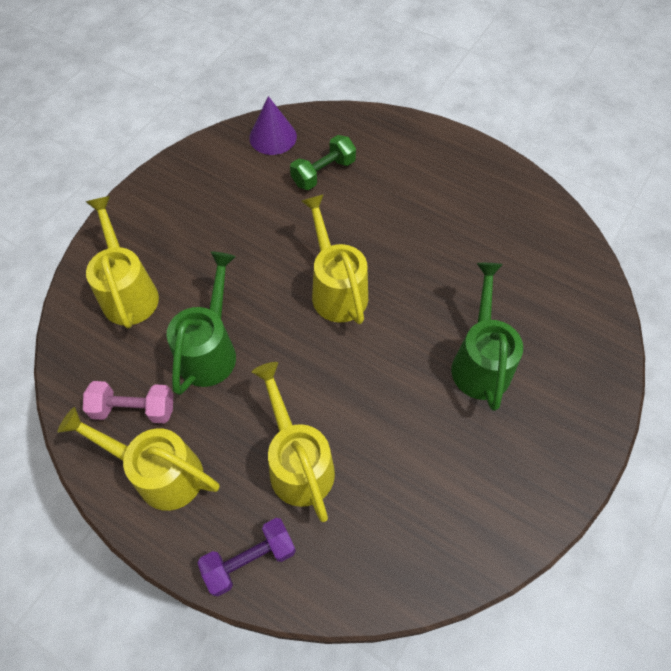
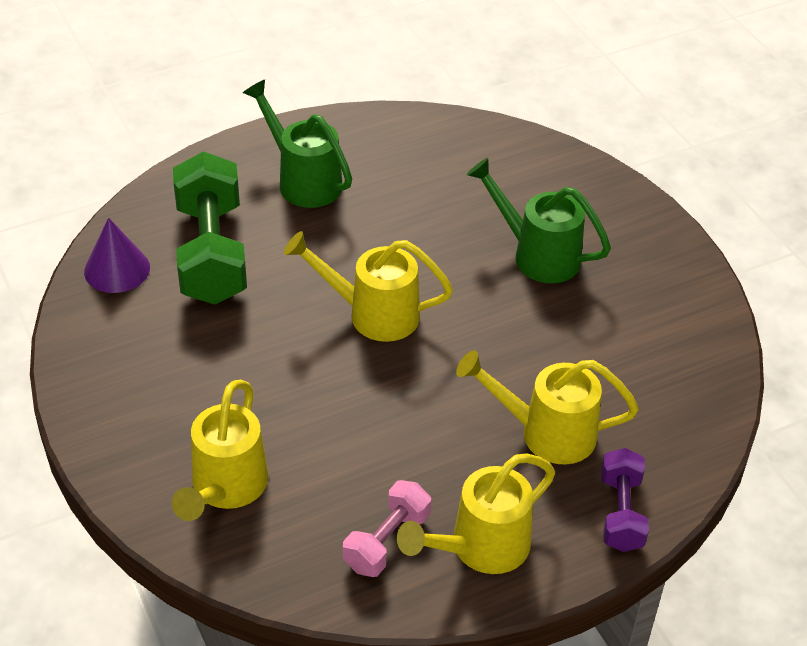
camera: 60 degrees left, 15 degrees down
(128, 292) = (225, 488): yellow watering can -> yellow watering can turned 90 degrees counterclockwise
(210, 350) = (364, 447): green watering can -> green watering can (304, 180)
(323, 173) = (211, 253): green dumbbell -> green dumbbell, size x1.83

